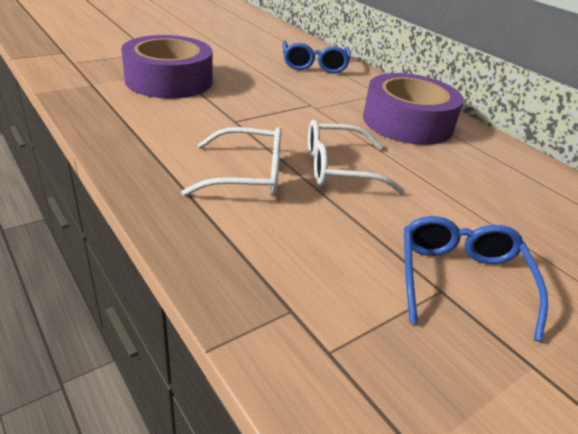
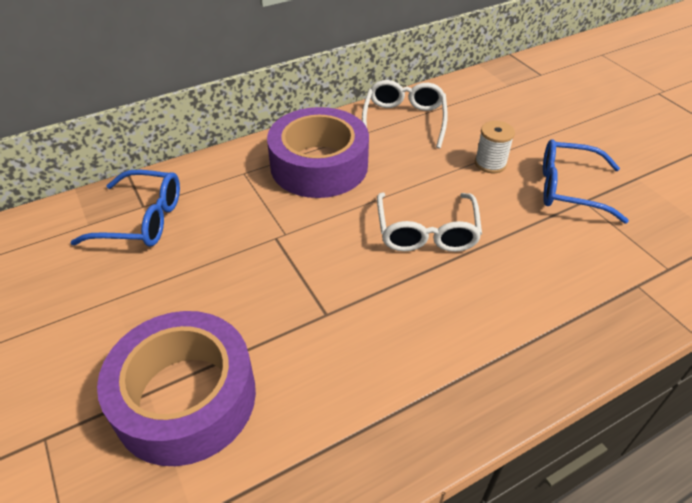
camera: 80 degrees left, 10 degrees up
(247, 175) = (454, 305): white glasses -> white glasses (404, 120)
(473, 219) = (490, 163): none -> white spool

